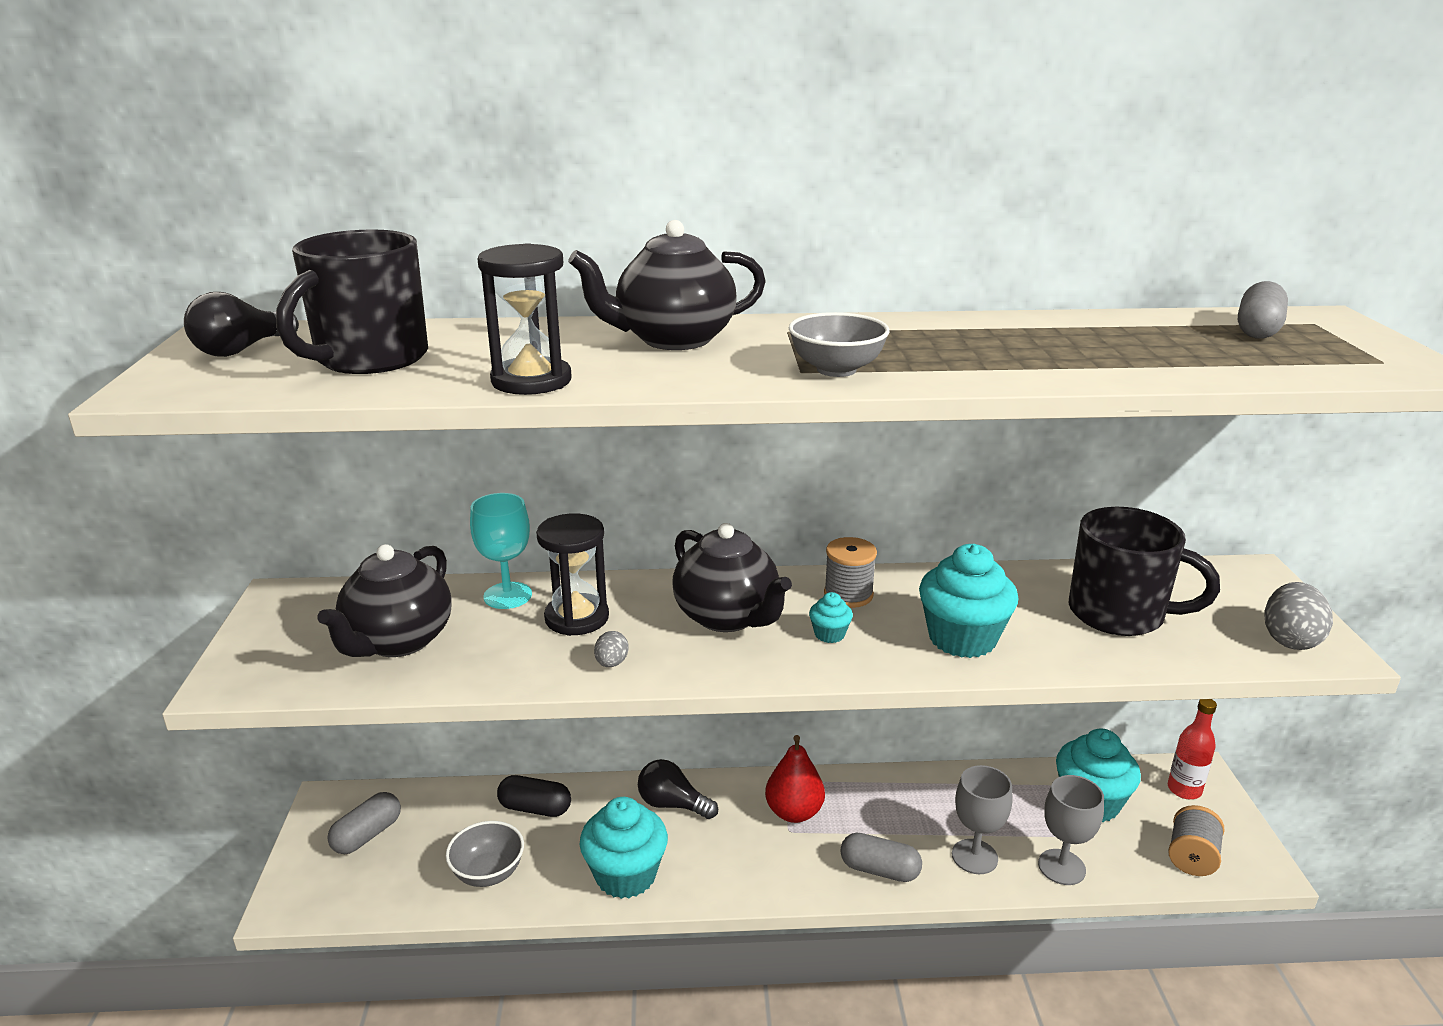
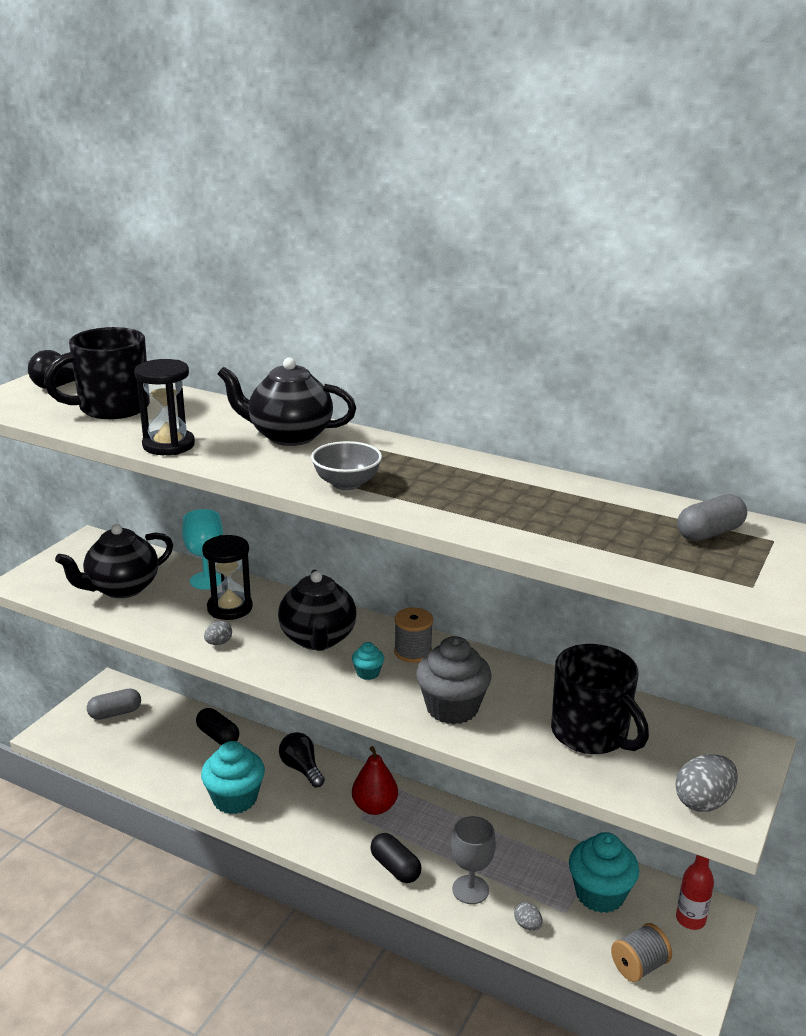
camera: 30 degrees right, 0 degrees up
(488, 873) = (160, 763): grey bowl -> none
(879, 870) = (395, 868): grey capsule -> black capsule
(962, 638) = (452, 708): turquoise cupcake -> grey cupcake
(1061, 867) = (527, 925): grey goblet -> grey egg

